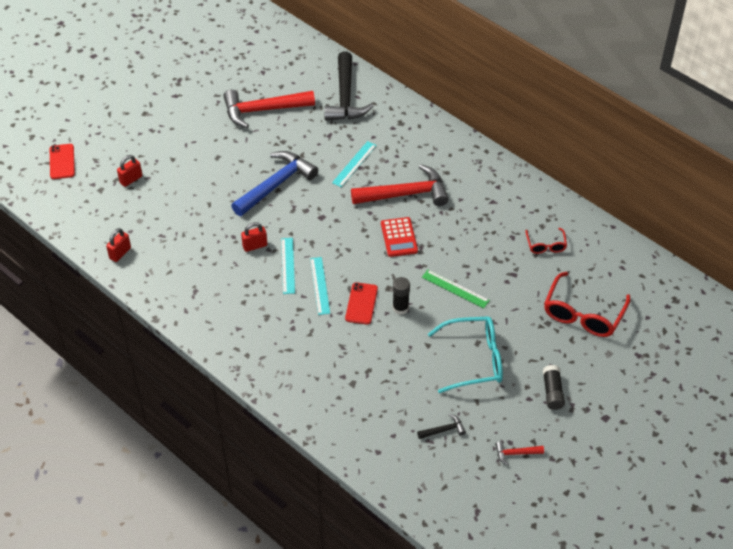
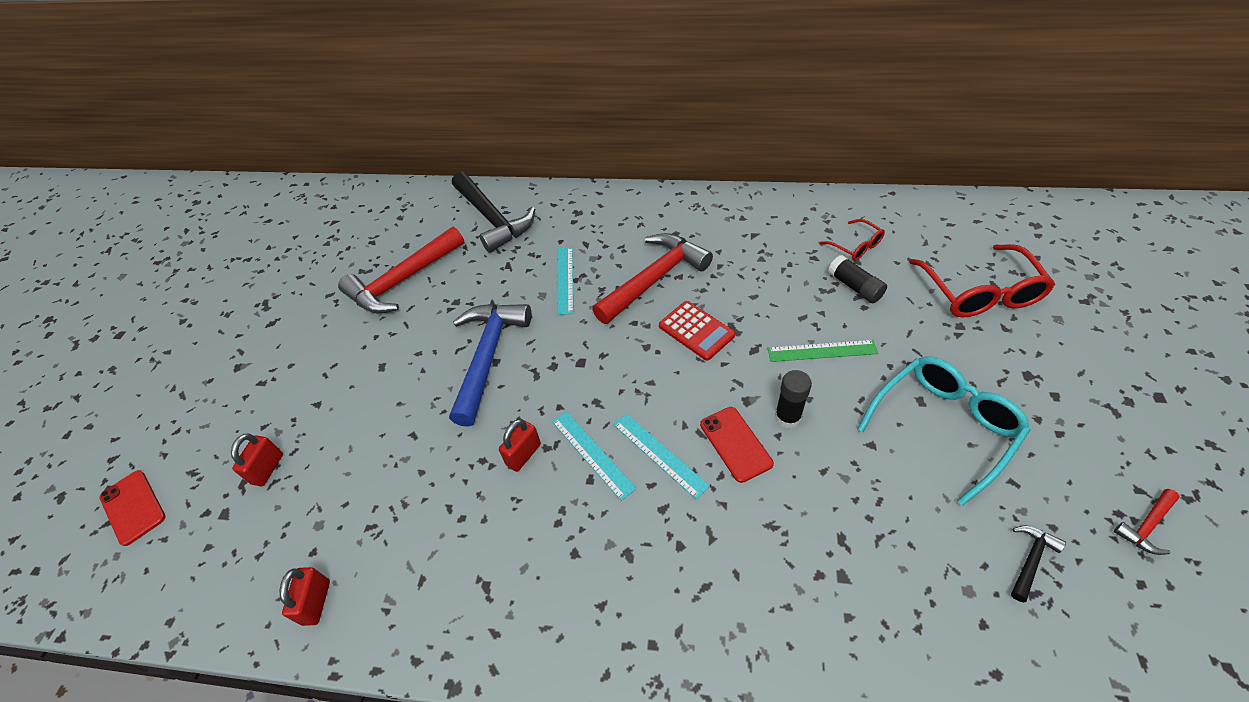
camera: 30 degrees left, 0 degrees up
(552, 392) = (1070, 405): black glue stick -> black glue stick (854, 287)

